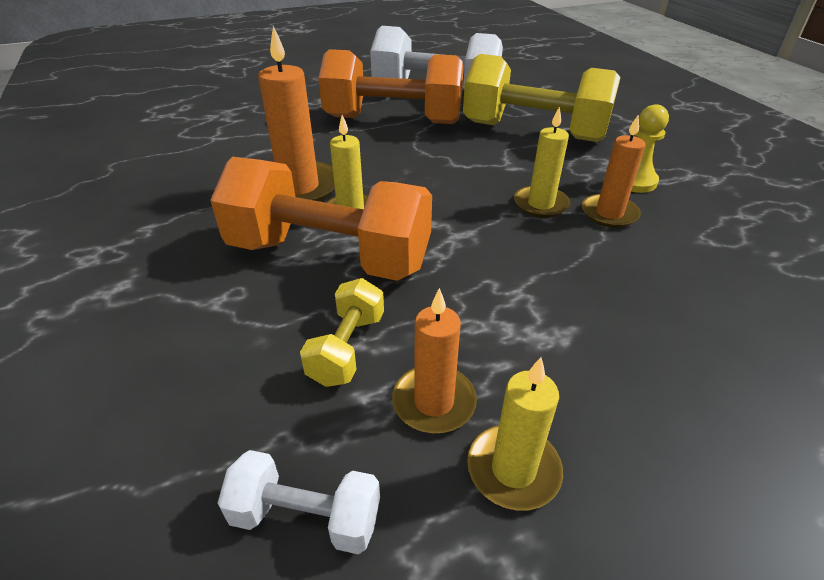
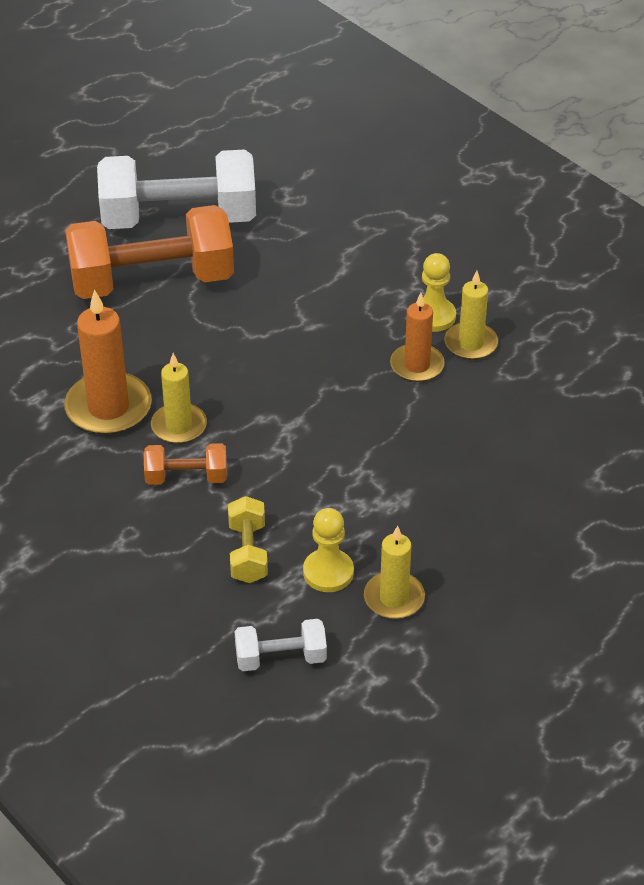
camera: 20 degrees left, 5 degrees up
(329, 256) = (186, 477): orange dumbbell -> orange dumbbell, size x0.46
(434, 402) = (328, 572): orange candle -> yellow pawn
(533, 131) = (316, 263): yellow dumbbell -> none
(540, 204) = (352, 370): yellow candle -> yellow candle (470, 344)

